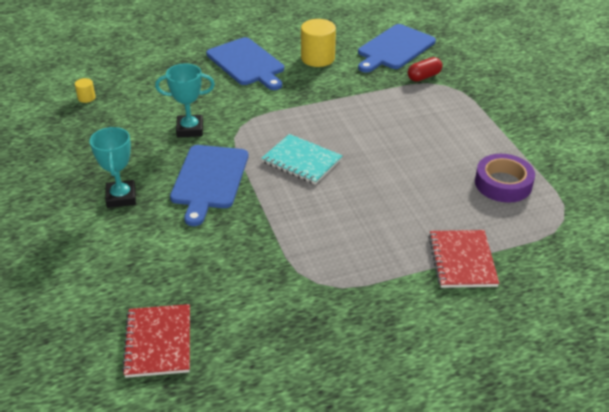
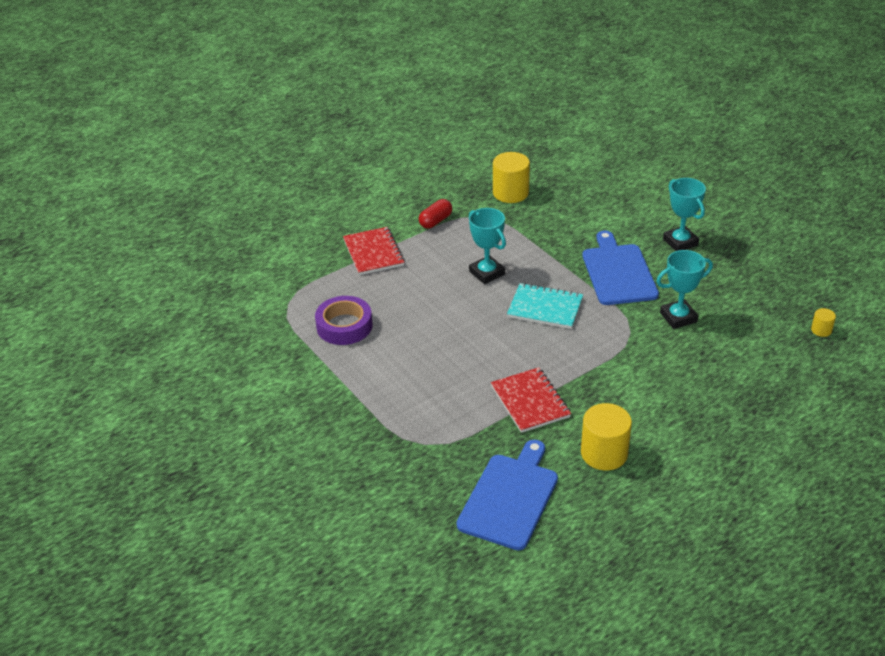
camera: 165 degrees right, 0 degrees up
(158, 342) = (568, 165): red notebook -> red notebook (530, 401)
(247, 63) = (687, 422): blue cutting board -> none
(262, 311) = (510, 193): none -> yellow cylinder
(341, 207) = (487, 273): none -> turquoise trophy
(424, 77) = (455, 452): red capsule -> red capsule (435, 221)

